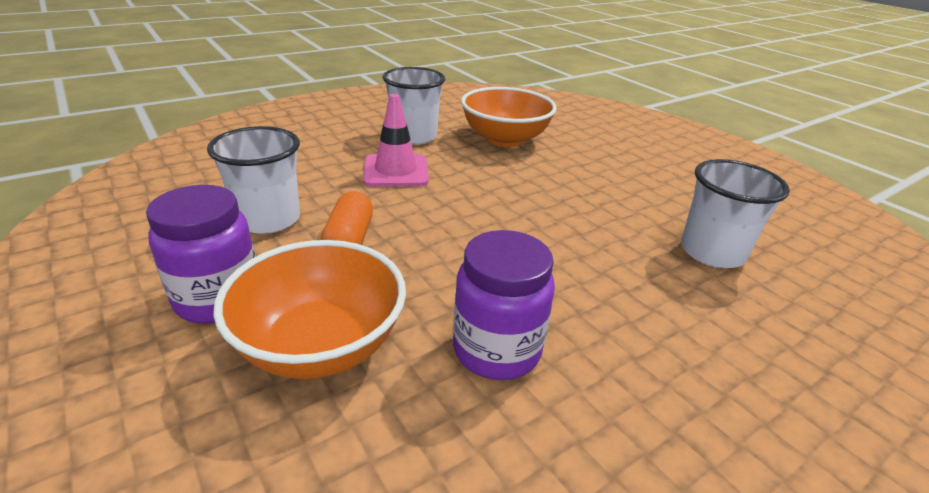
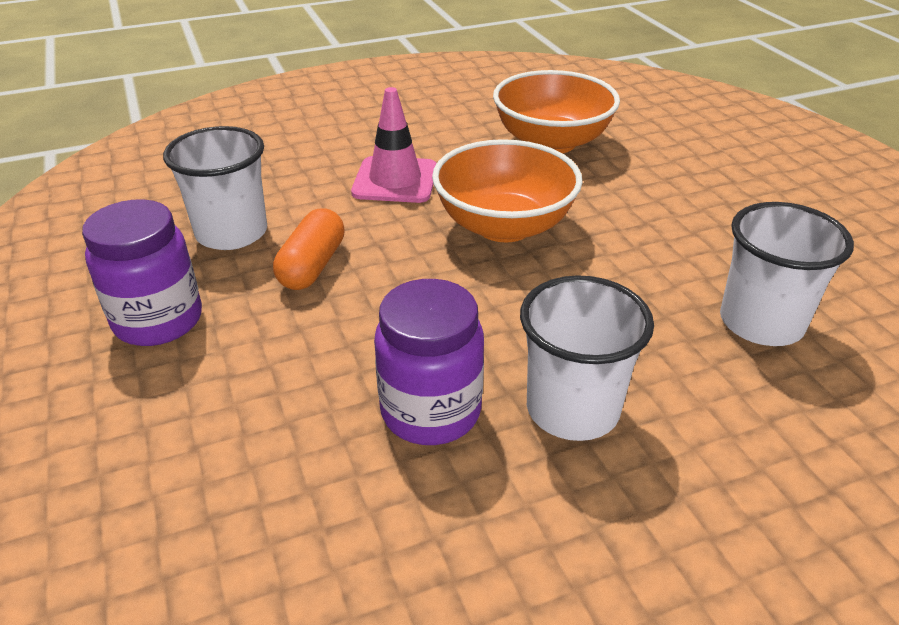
camera: 15 degrees right, 5 degrees up
(320, 345) = (246, 382): orange bowl -> orange bowl (504, 226)
(414, 136) = (434, 133): white cup -> white cup (572, 409)

